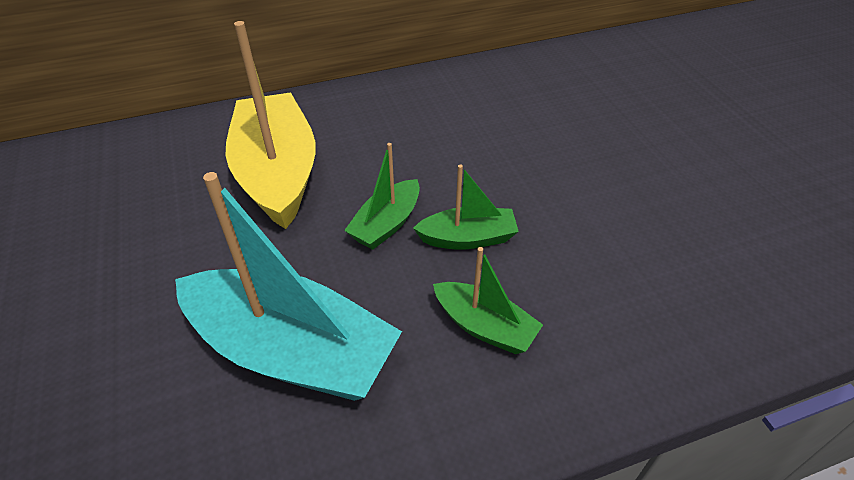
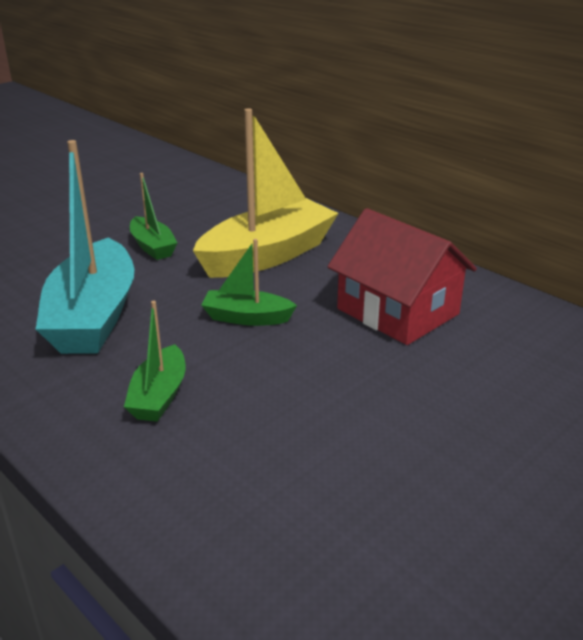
camera: 65 degrees right, 15 degrees down
(441, 131) = (397, 311): none -> red house
(468, 238) = (259, 362): green boat -> green boat (152, 247)

